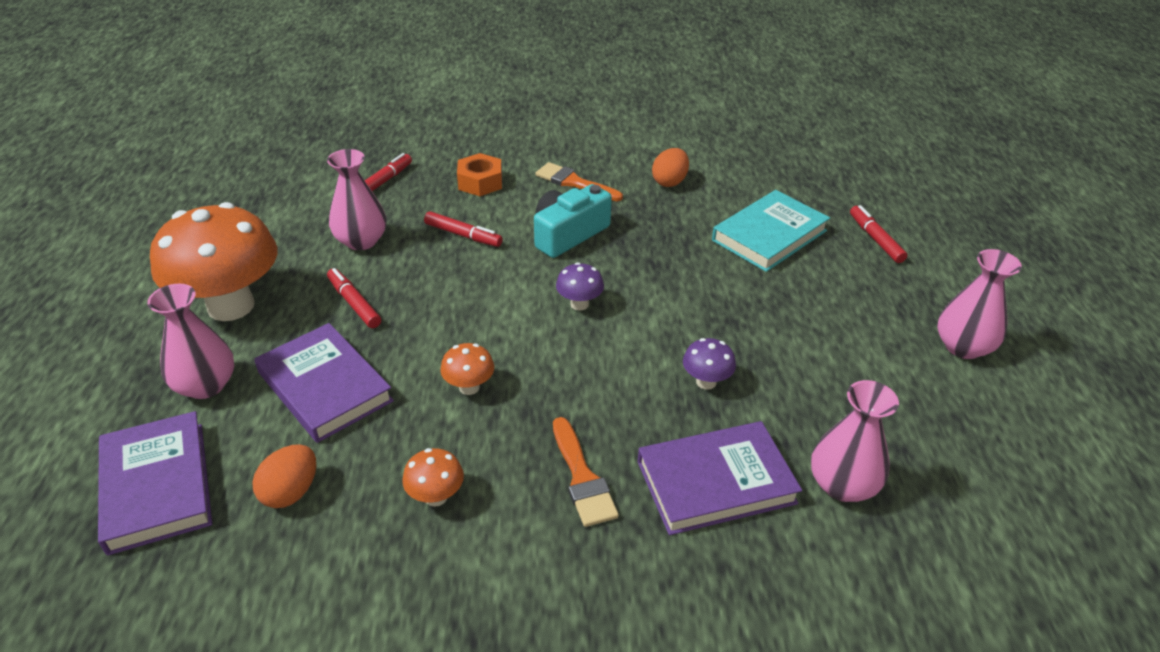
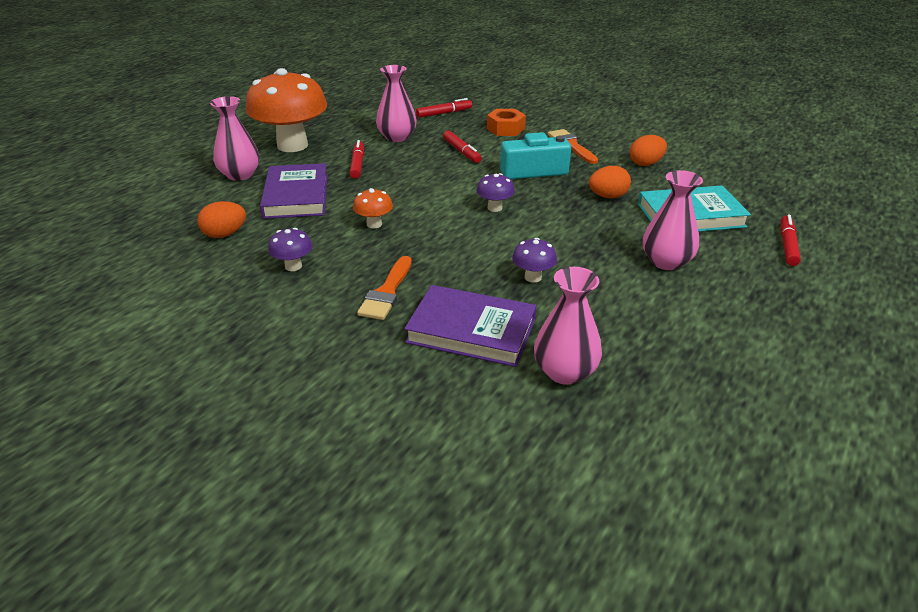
camera: 35 degrees right, 5 degrees down
(157, 486) = (170, 207): purple book -> none
(436, 496) = (293, 266): orange mushroom -> purple mushroom
(675, 241) = (607, 196): none -> orange egg
(963, 347) = (785, 336): pink vase -> pink vase (666, 262)

